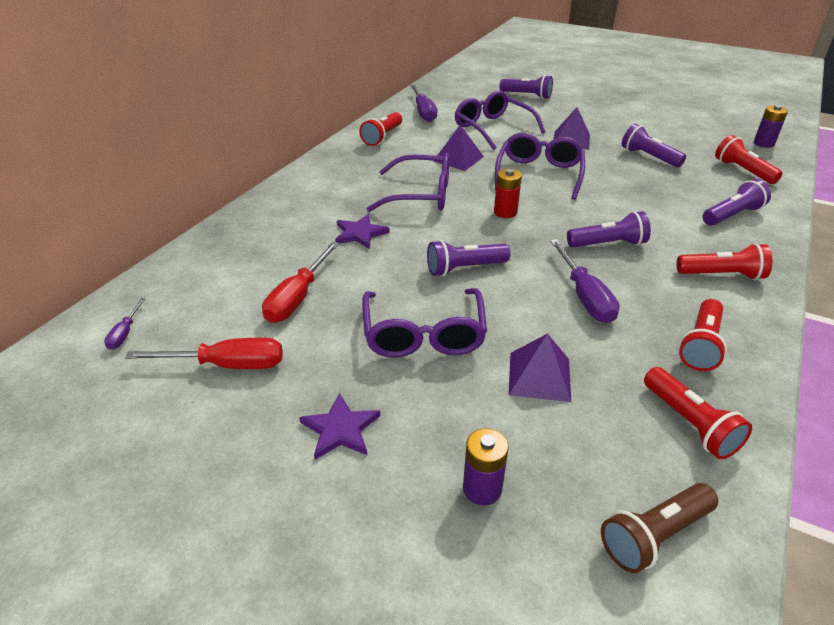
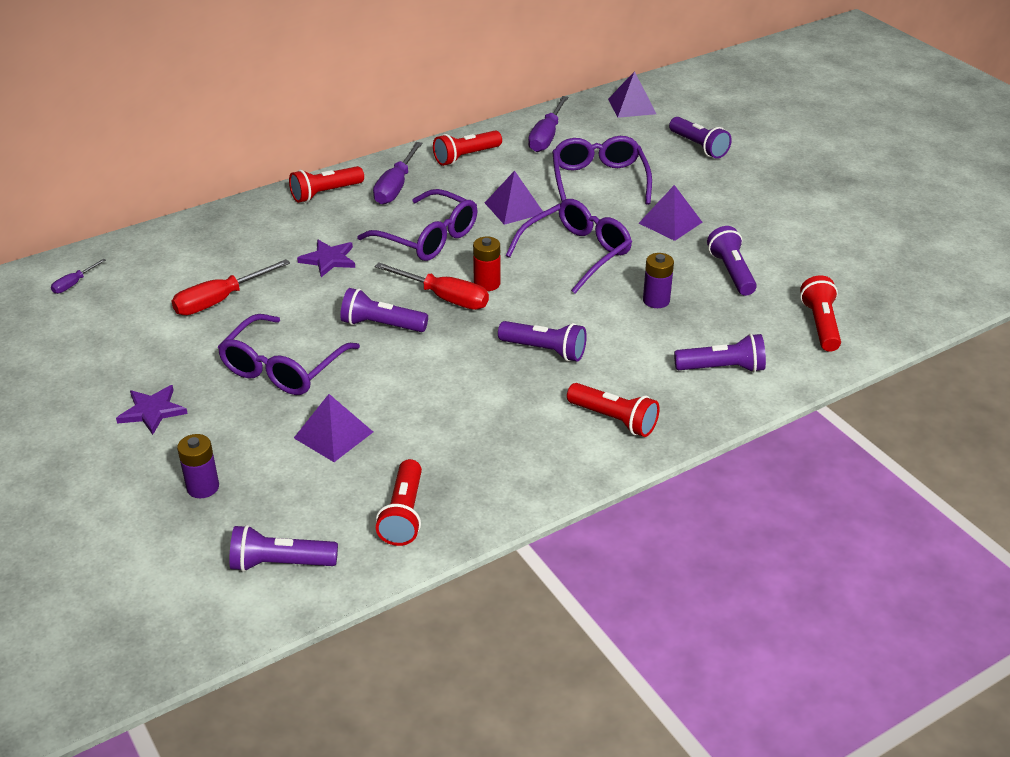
camera: 30 degrees right, 0 degrees up
(227, 365) = (121, 335): red screwdriver -> red screwdriver (444, 298)
(456, 84) = (632, 106): none -> purple pyramid
(584, 296) = (455, 389): purple screwdriver -> purple screwdriver (396, 187)
(654, 535) = (280, 563): brown flashlight -> purple flashlight
(700, 345) = (499, 467): red flashlight -> red flashlight (325, 193)
(763, 143) = (908, 300): purple battery -> purple battery (656, 300)

